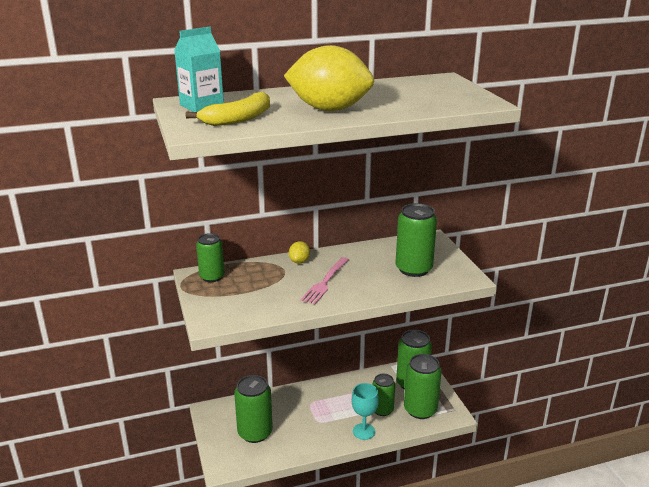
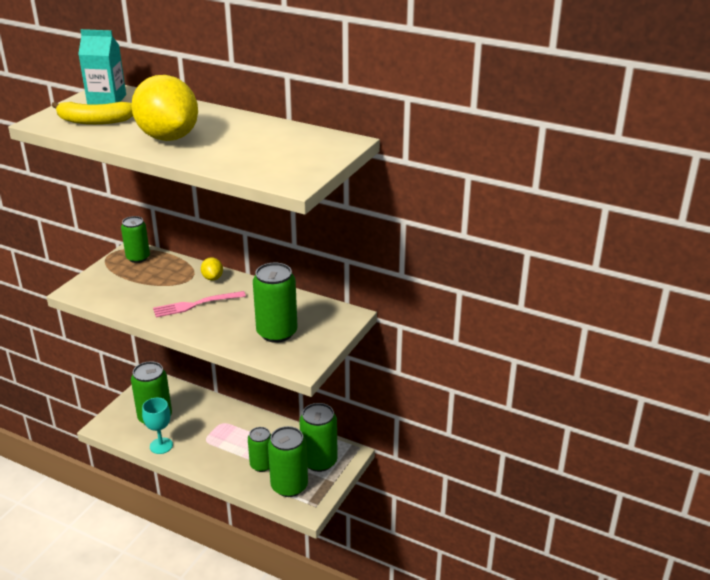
camera: 45 degrees right, 5 degrees up
(299, 261) = (212, 278): yellow lemon -> yellow lemon turned 75 degrees counterclockwise
(364, 431) = (222, 470): turquoise goblet -> turquoise goblet (161, 446)

